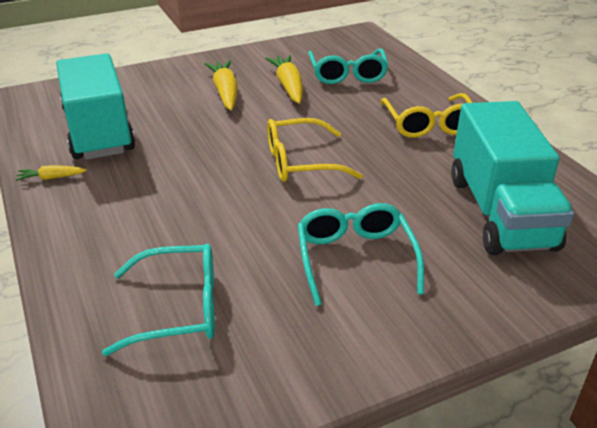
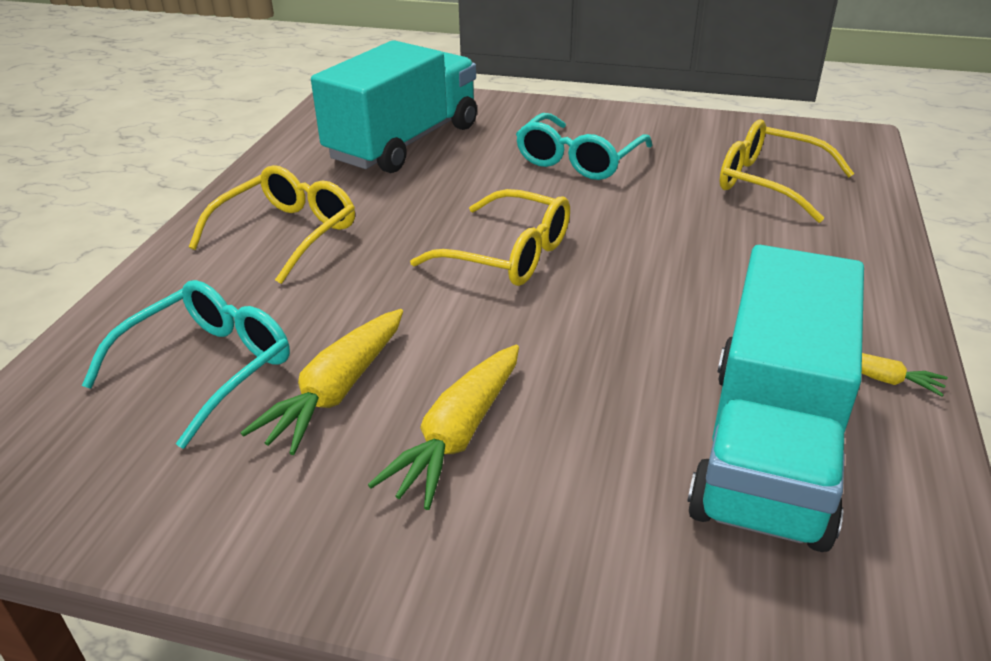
camera: 140 degrees left, 0 degrees up
(179, 308) = (769, 183): turquoise glasses -> yellow glasses

